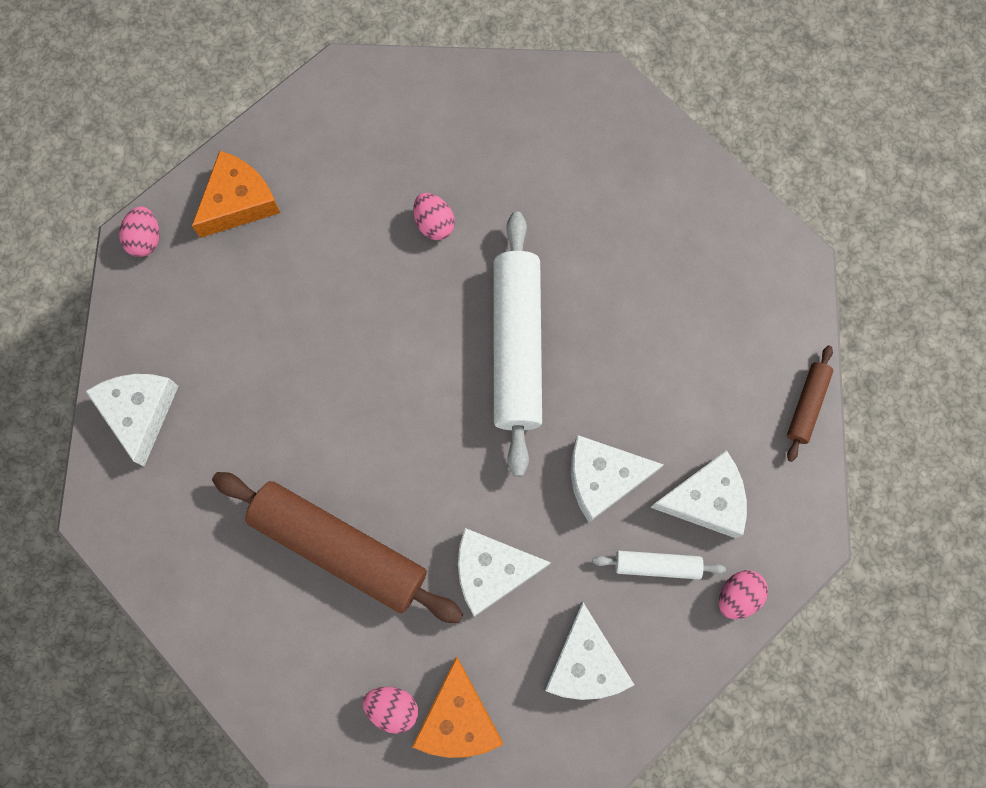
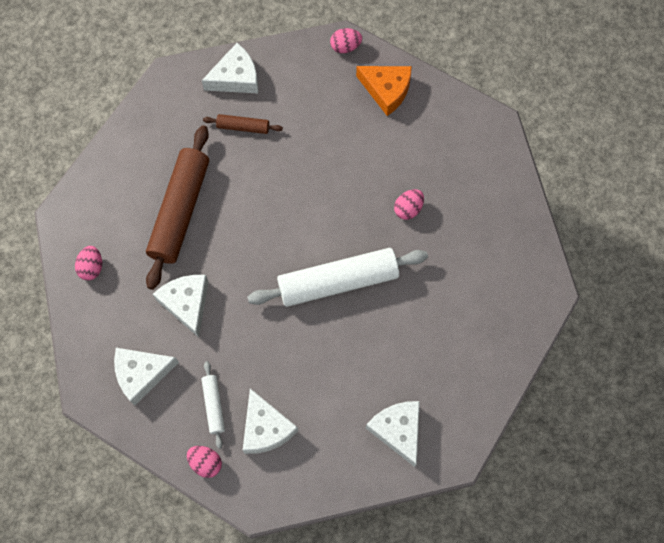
camera: 75 degrees right, 5 degrees down
(458, 718) = (93, 306): orange cheese -> none
(603, 478) = (263, 358): white cheese -> white cheese (397, 430)
(807, 405) = (350, 484): brown rolling pin -> brown rolling pin (243, 127)

